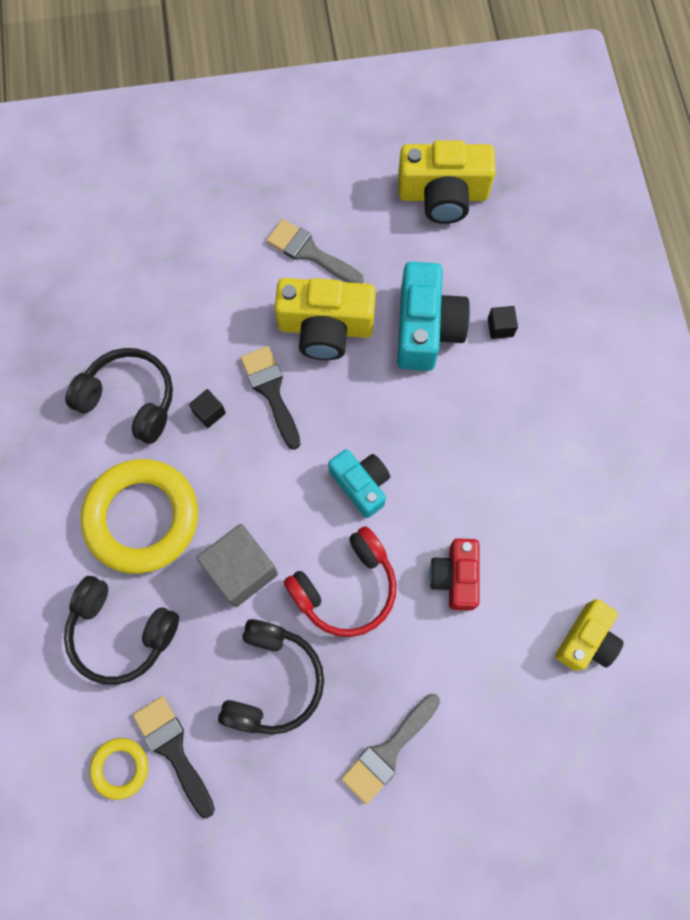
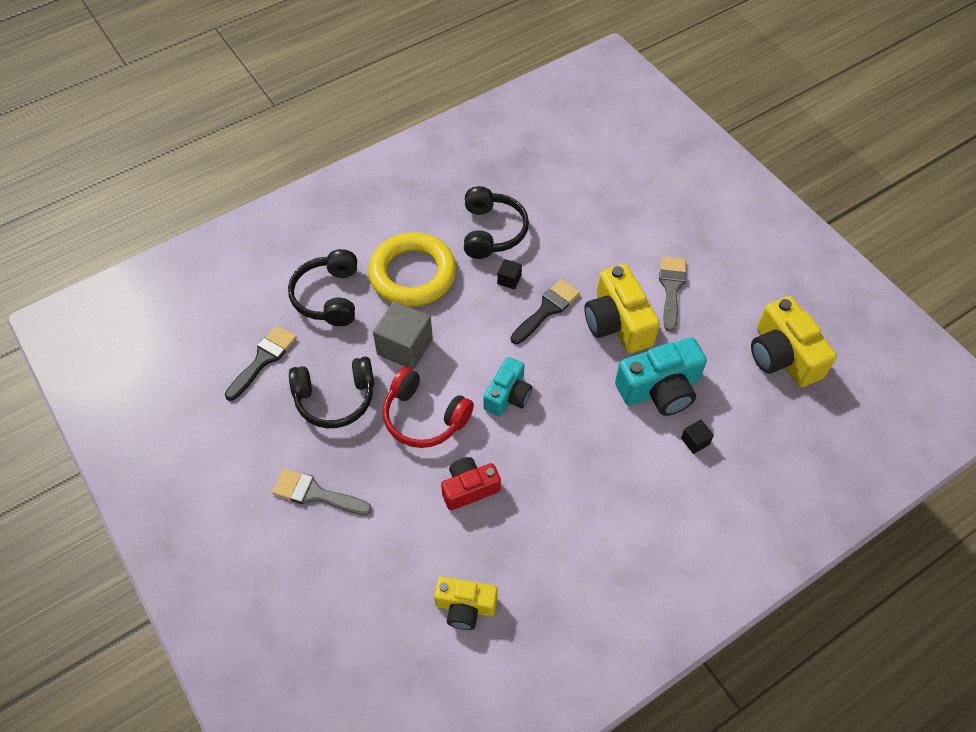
camera: 65 degrees right, 15 degrees down
(120, 768) = (239, 335): yellow ring -> none

